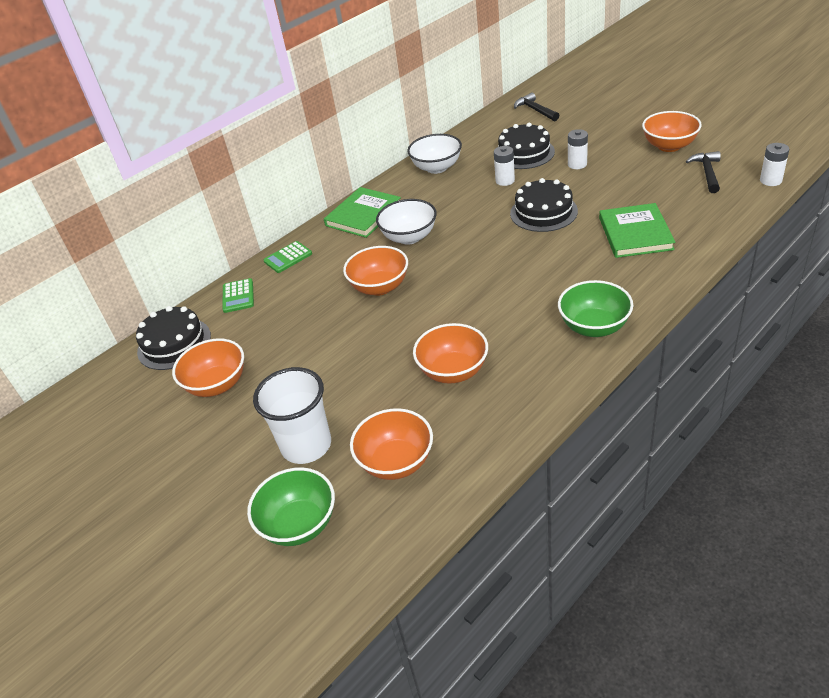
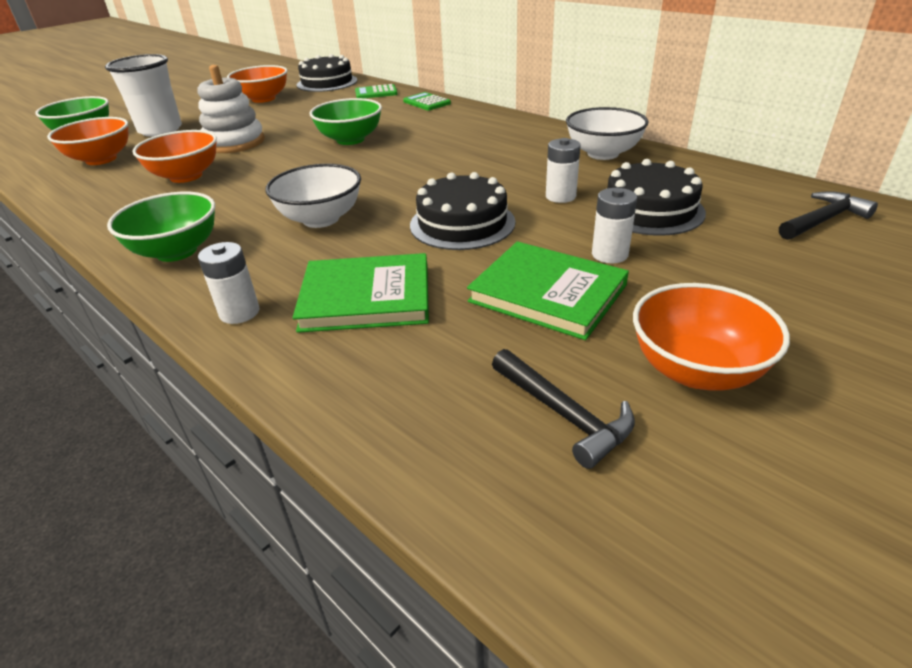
camera: 85 degrees right, 5 degrees down
(363, 215) = (494, 124): green book -> green book (547, 293)
(368, 364) = (234, 143): none -> white stacking toy
(380, 287) = (350, 140): orange bowl -> green bowl
(409, 237) = (437, 147): white bowl -> white bowl (321, 219)
(707, 172) = (564, 414): black hammer -> black hammer turned 45 degrees clockwise
(770, 180) = (507, 534): white battery -> white battery (239, 312)

